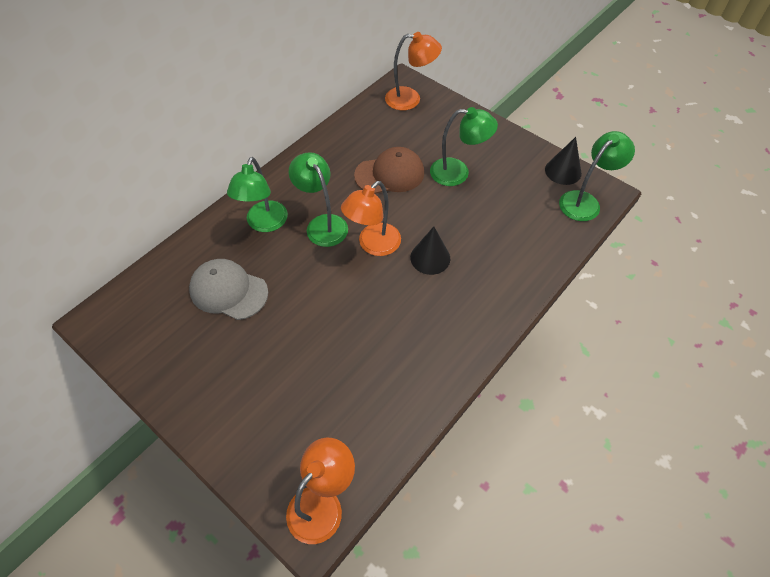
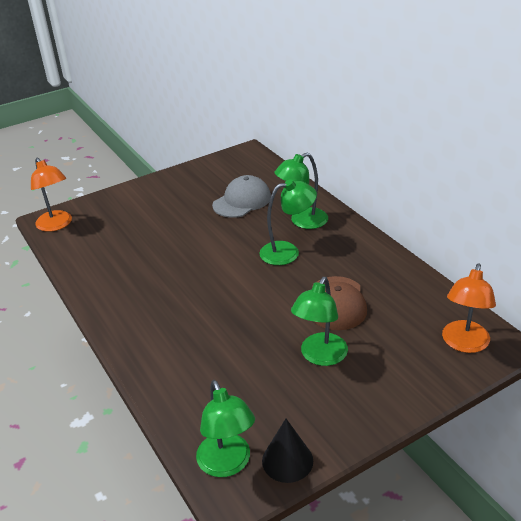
camera: 110 degrees right, 20 degrees down
(264, 224) = (302, 221): green lamp -> green lamp turned 60 degrees counterclockwise
(373, 245) = (248, 277): orange lamp -> none
(430, 258) = (215, 310): black cone -> none

